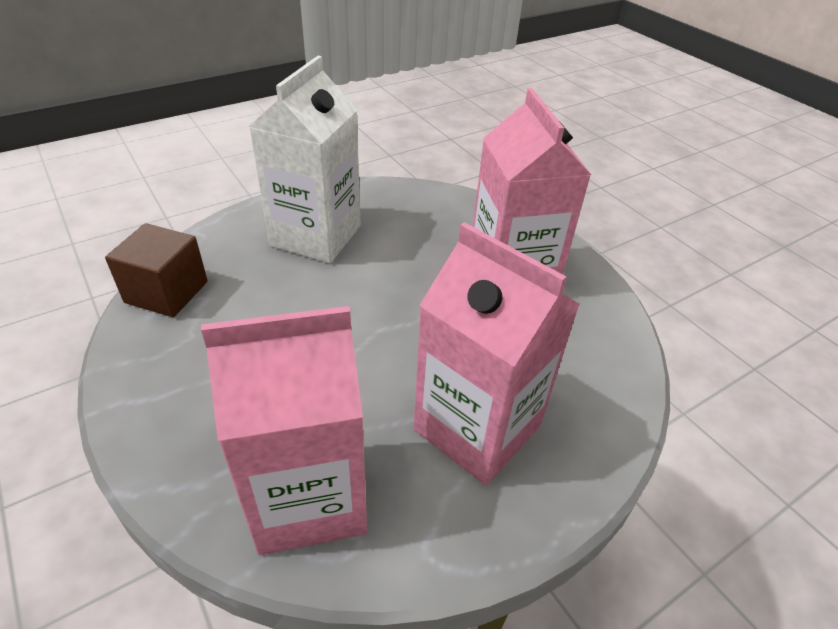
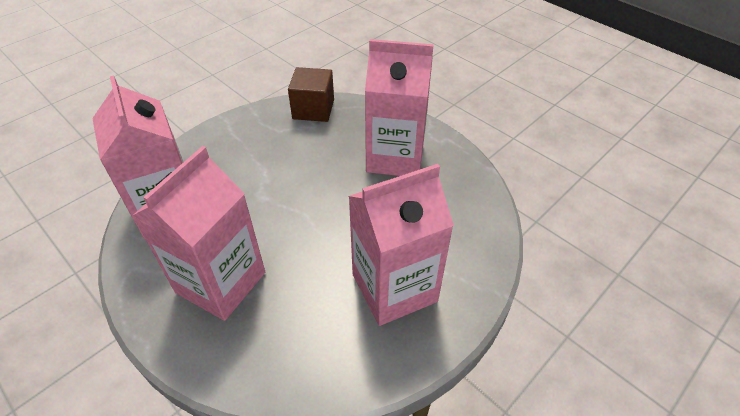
camera: 80 degrees right, 5 degrees up
(316, 236) = (395, 157): white carton -> pink carton

